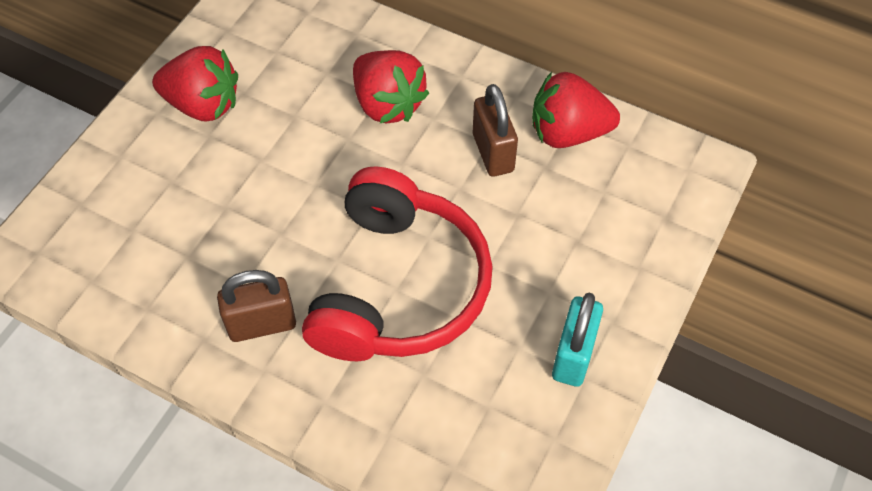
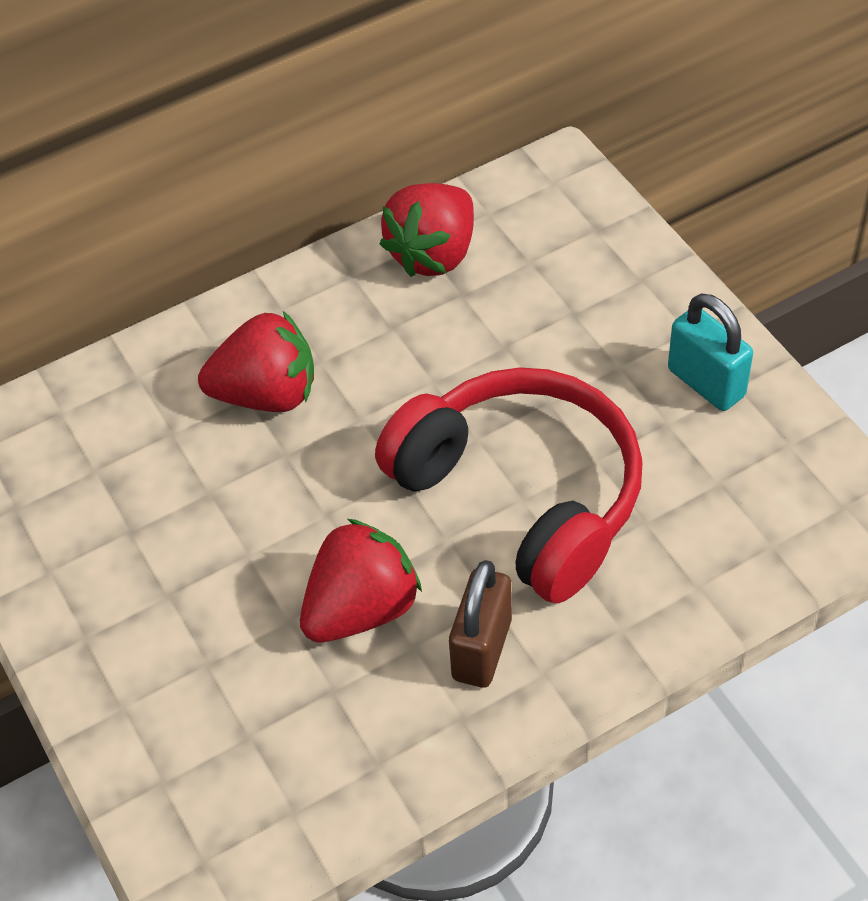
camera: 55 degrees left, 5 degrees down
(203, 105) = (114, 581): red strawberry -> red strawberry (361, 608)
(493, 152) = (409, 330): brown padlock -> none

